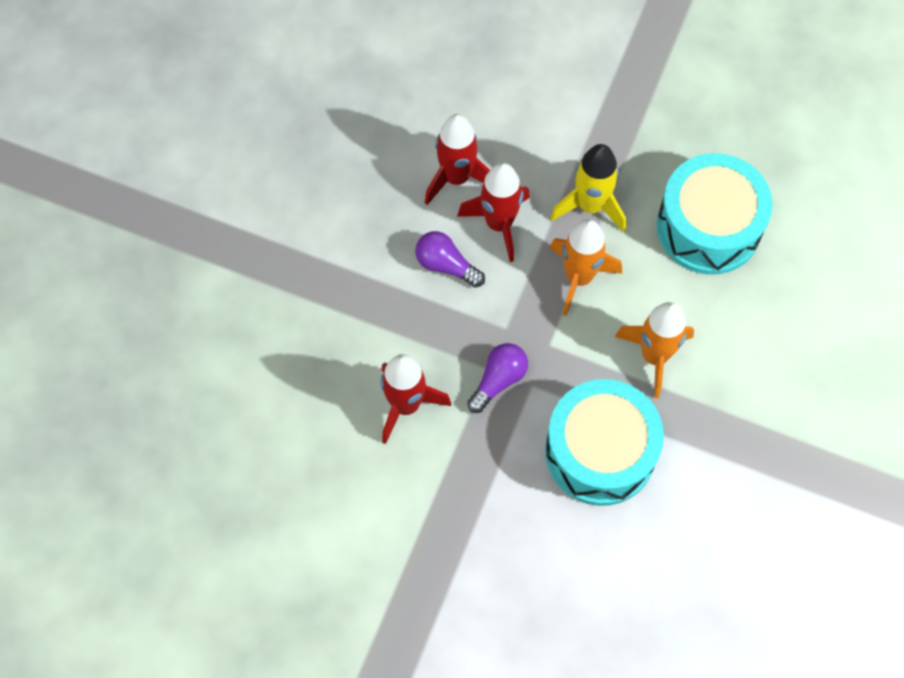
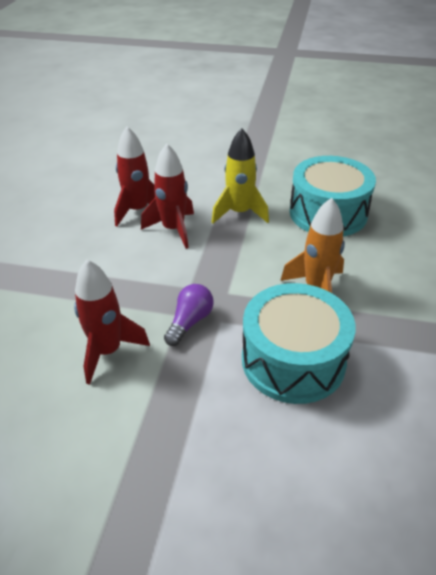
camera: 10 degrees left, 25 degrees down
(446, 265) = (135, 256): purple light bulb -> none
(579, 277) = (241, 250): orange rocket -> none

